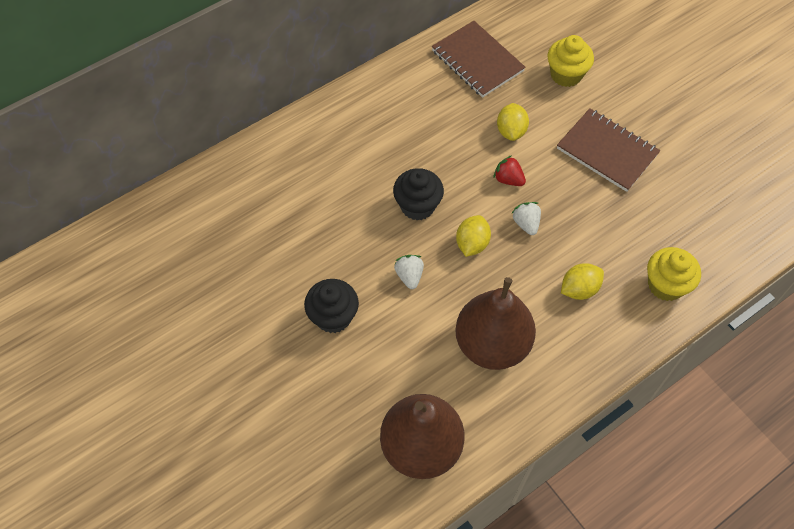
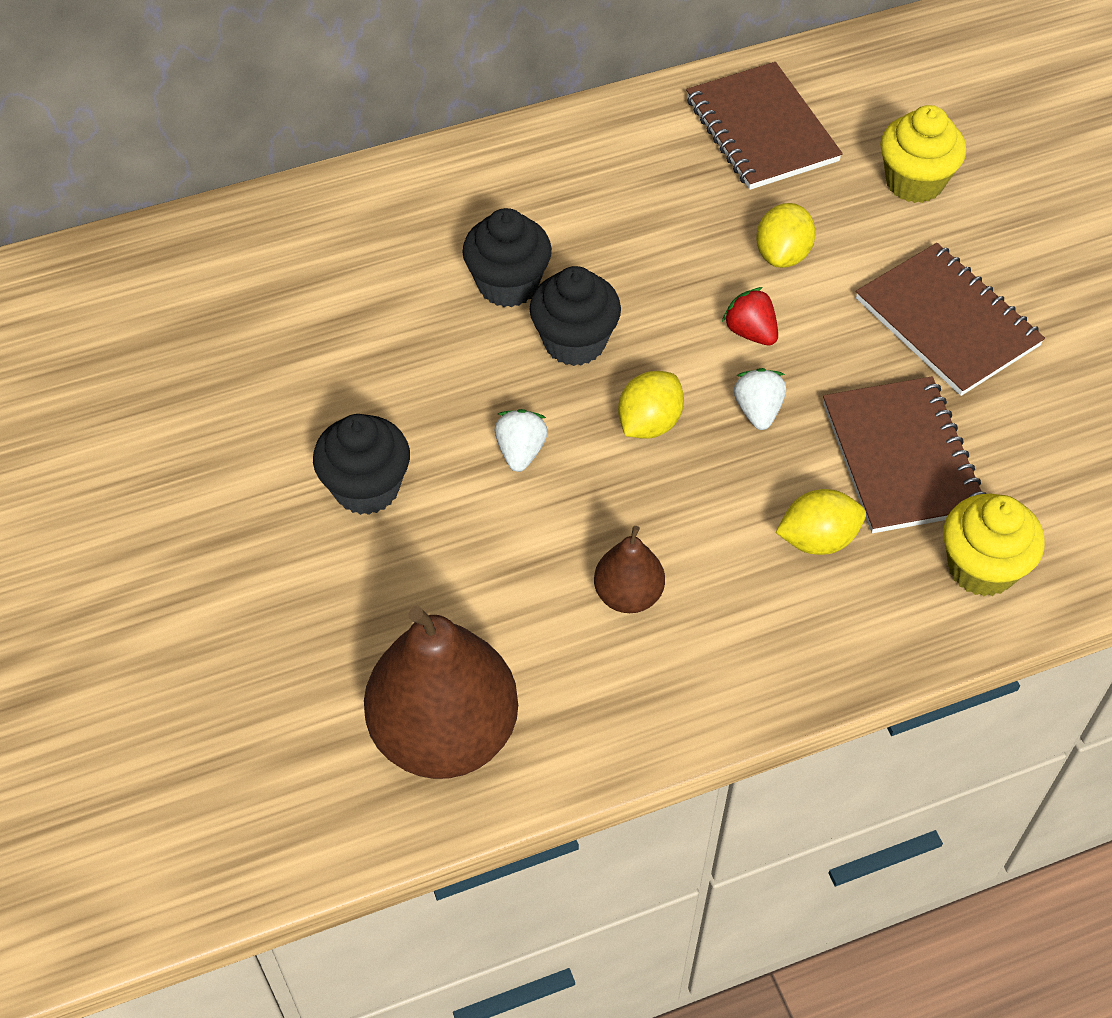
camera: 15 degrees right, 5 degrees down
(371, 180) = (508, 284): none -> black cupcake
(492, 344) = (628, 595): brown pear -> brown pear, size x0.49
(607, 233) = (902, 458): none -> brown notebook

